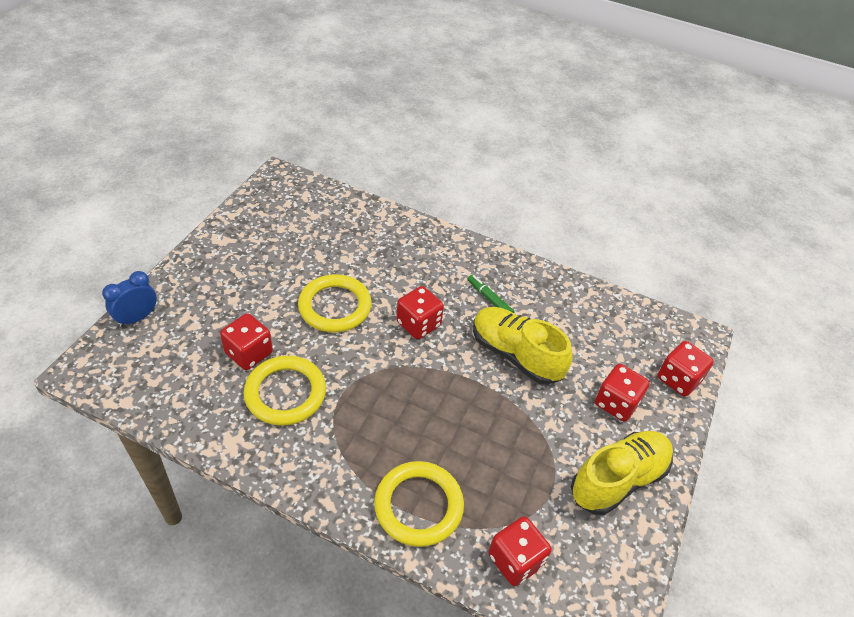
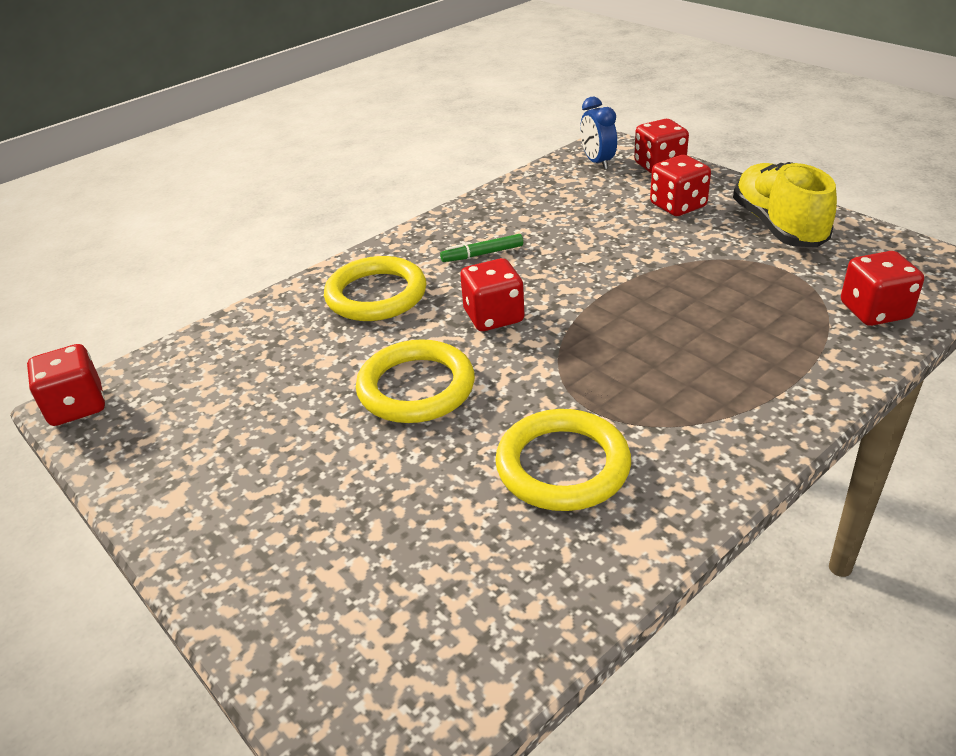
camera: 60 degrees left, 10 degrees down
(137, 318) = (288, 653): blue clock -> blue clock (597, 162)
(249, 353) = (461, 498): red dice -> red dice (77, 406)
(418, 506) = (791, 369): yellow ring -> yellow ring (376, 295)
(515, 355) = (582, 253): yellow shoe -> none

